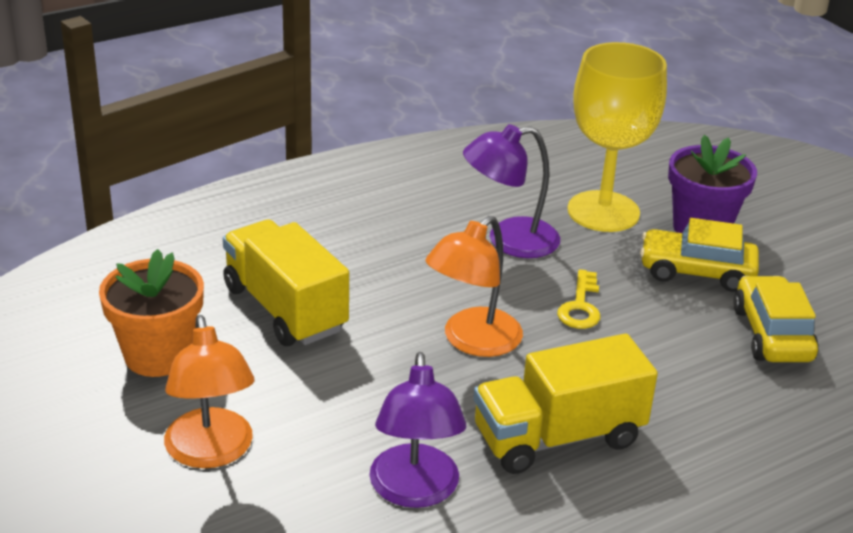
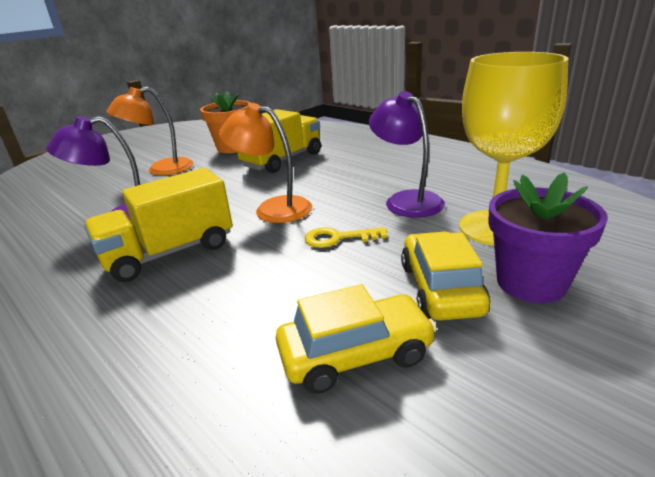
camera: 80 degrees right, 5 degrees down
(558, 437) = (170, 253): yellow truck -> yellow truck turned 90 degrees counterclockwise

